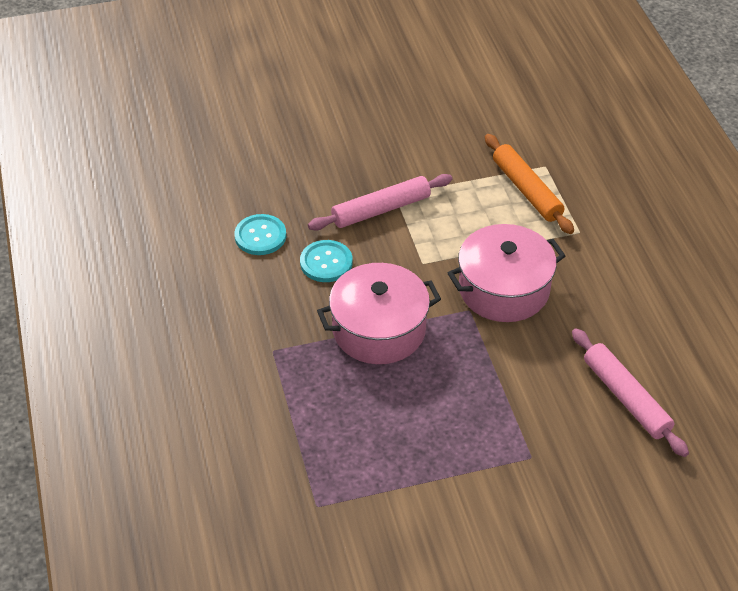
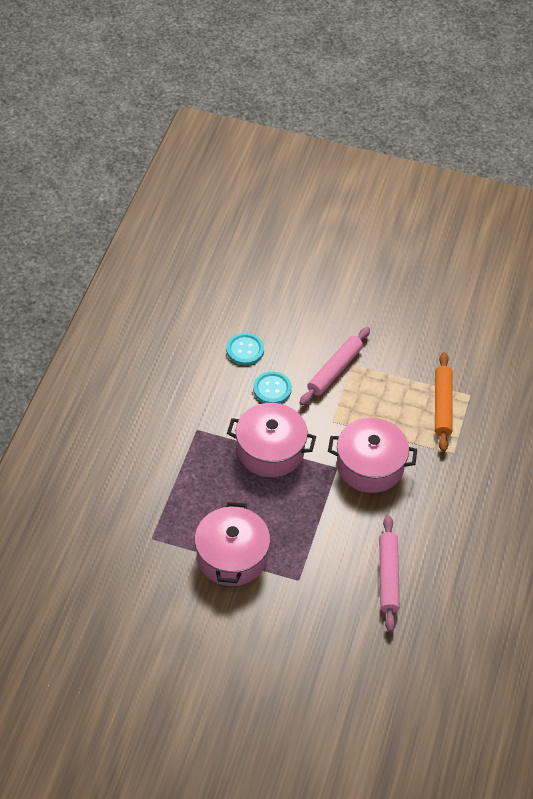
camera: 30 degrees right, 5 degrees up
(381, 209) = (334, 370): pink rolling pin -> pink rolling pin turned 60 degrees counterclockwise
(432, 473) = (232, 556): none -> pink pot

